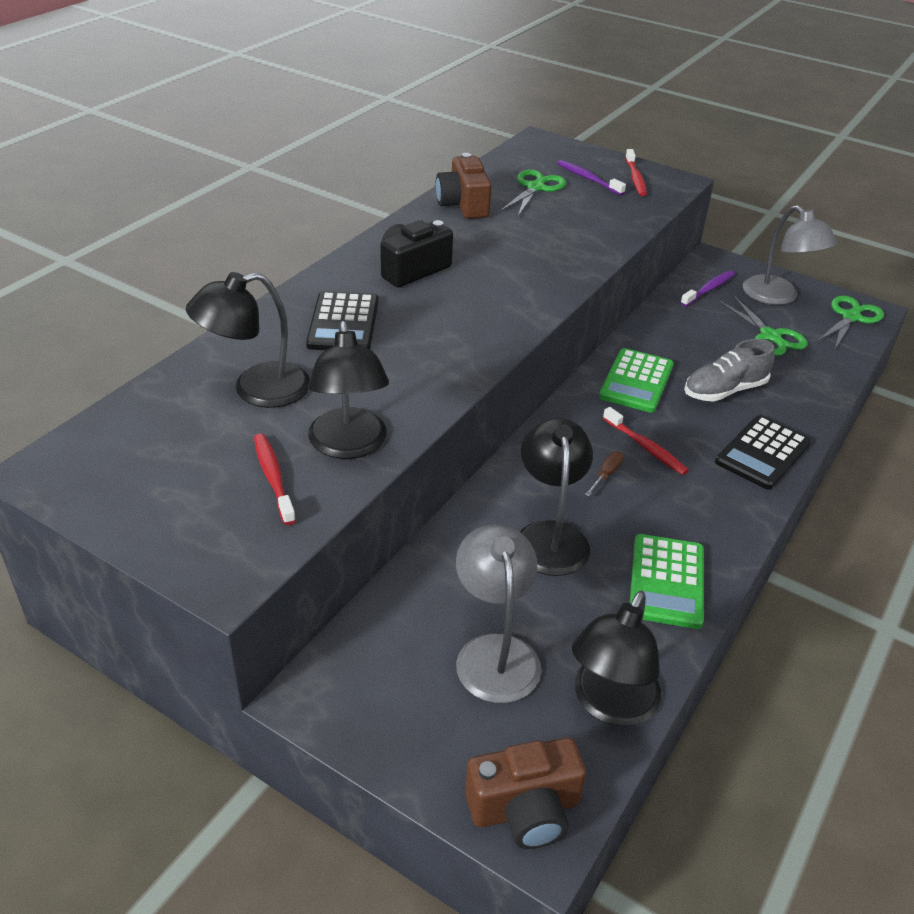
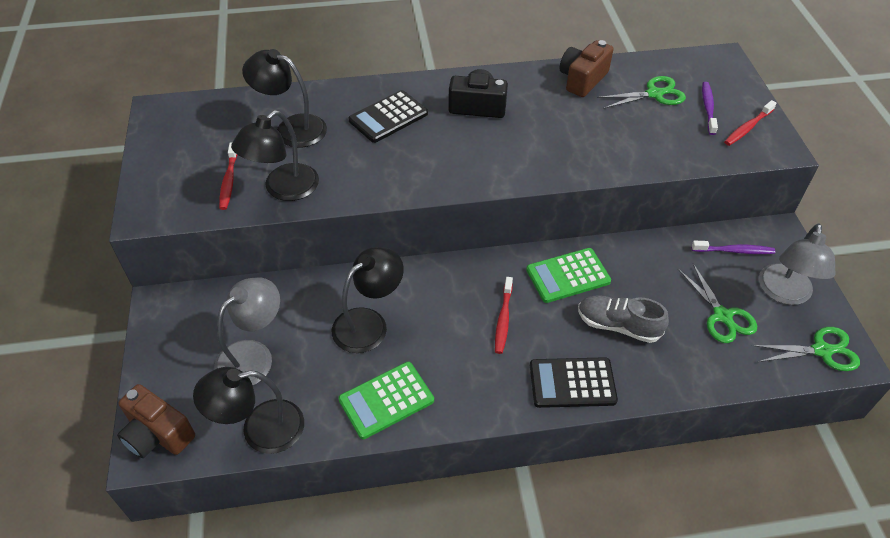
camera: 50 degrees right, 10 degrees up
(273, 478) = (229, 181): red toothbrush -> red toothbrush turned 150 degrees clockwise
(606, 474) = (453, 316): brown screwdriver -> none
(770, 336) = (722, 316): green scissors -> green scissors turned 45 degrees counterclockwise

